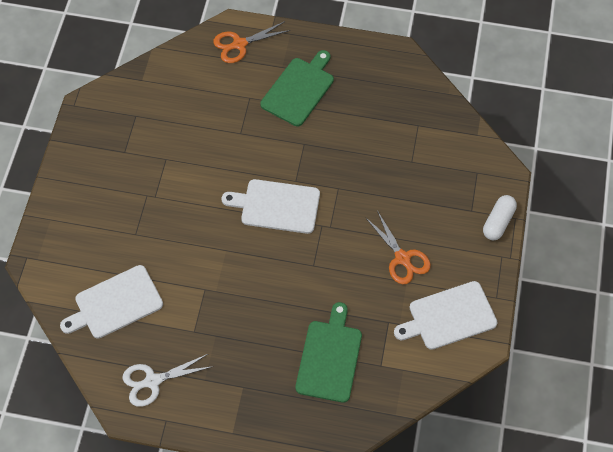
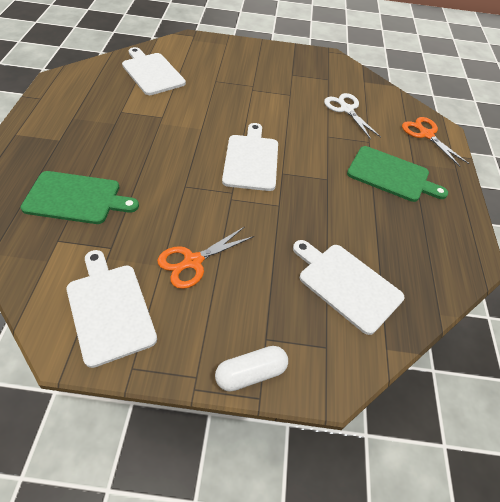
camera: 80 degrees right, 10 degrees down
(152, 381) = (78, 91): white scissors -> white scissors (346, 109)
(423, 149) = (347, 284): none -> white cutting board
(498, 222) = (251, 373): white capsule -> white capsule turned 45 degrees counterclockwise

